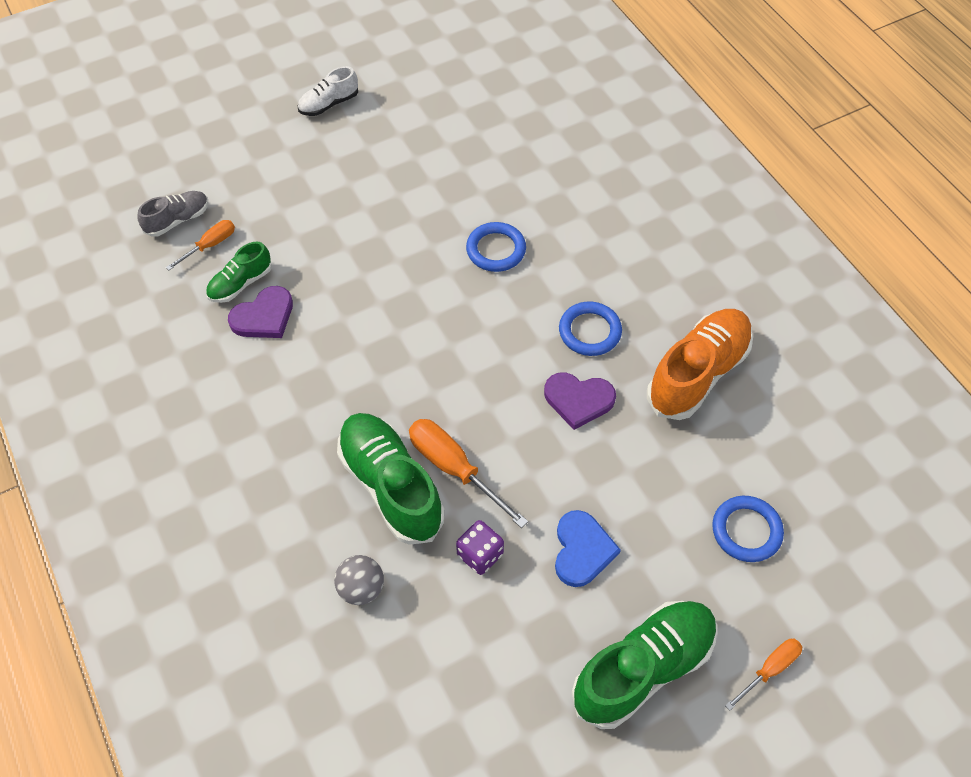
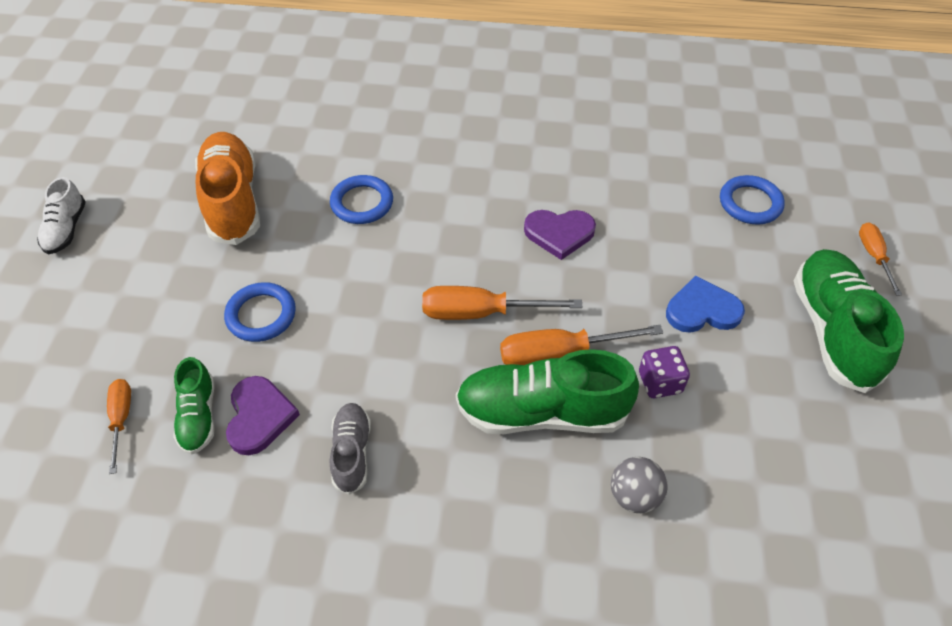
camera: 55 degrees left, 5 degrees down
(178, 220) = (55, 433): grey shoe -> grey shoe (352, 453)
(452, 393) = (481, 313): none -> orange screwdriver
(578, 400) = (559, 233): purple heart -> purple heart turned 45 degrees clockwise
(582, 550) = (702, 310): blue heart -> blue heart turned 45 degrees counterclockwise
(589, 331) = (500, 190): blue ring -> blue ring (261, 315)
(697, 374) = (593, 152): orange shoe -> orange shoe (233, 201)

